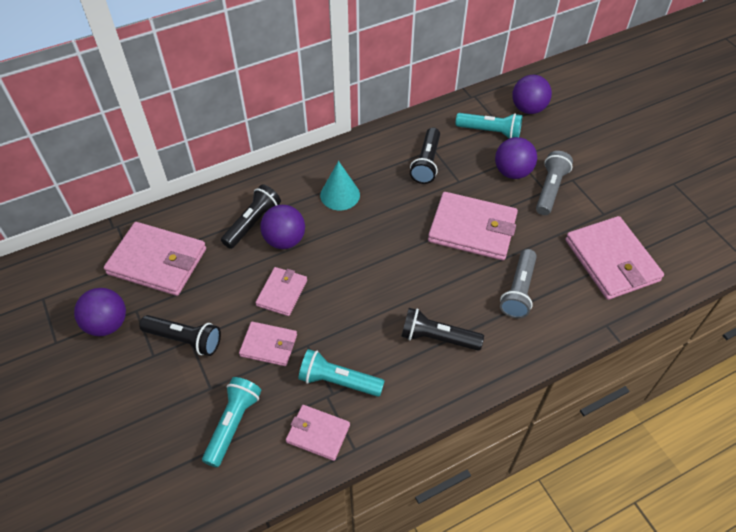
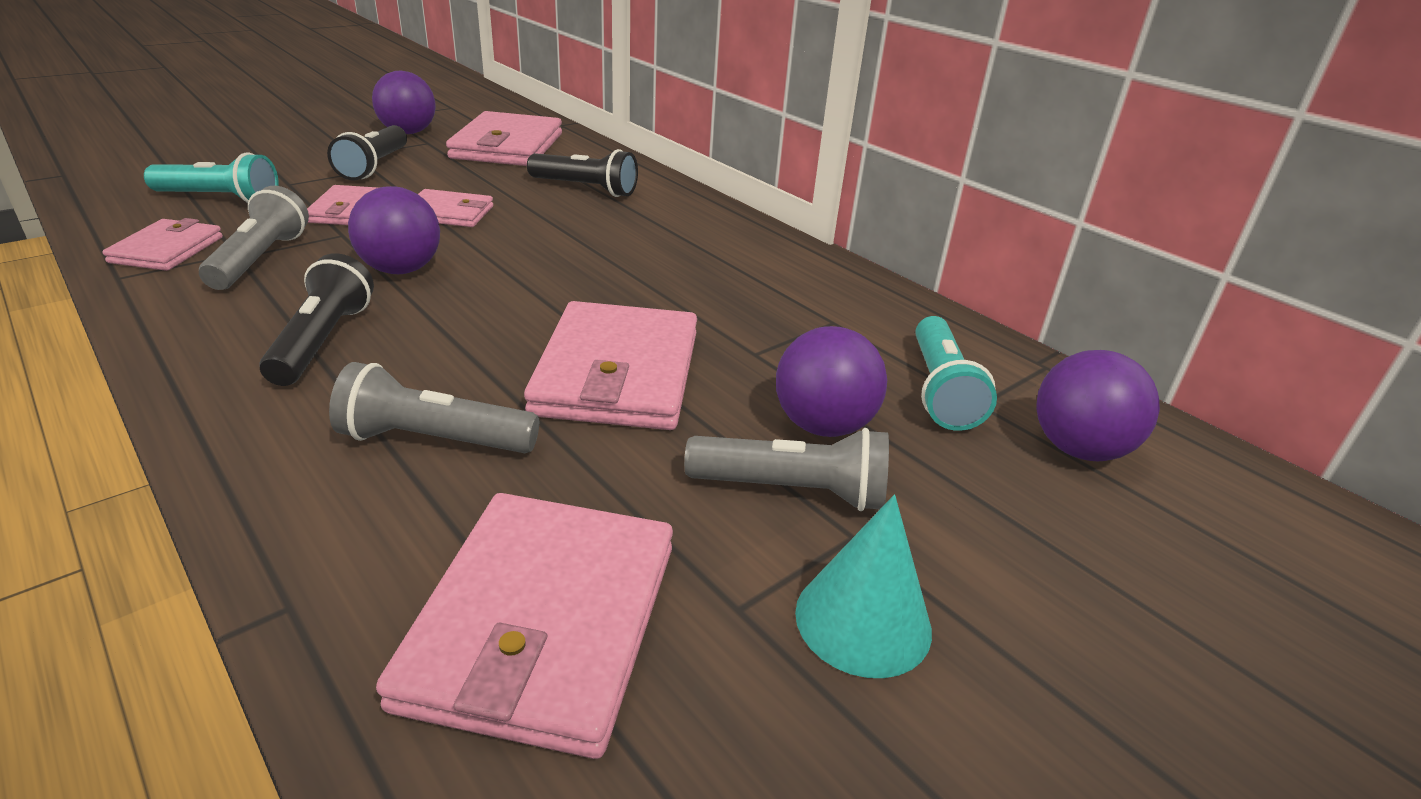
camera: 75 degrees right, 20 degrees down
(285, 240) = (555, 209): purple ball -> purple ball (401, 270)
(338, 381) = (260, 259): turquoise flashlight -> grey flashlight
(340, 195) = (666, 242): turquoise cone -> turquoise cone (863, 620)
(426, 163) = (789, 315): black flashlight -> none
(611, 260) = (542, 624): pink wallet -> pink wallet turned 45 degrees counterclockwise

